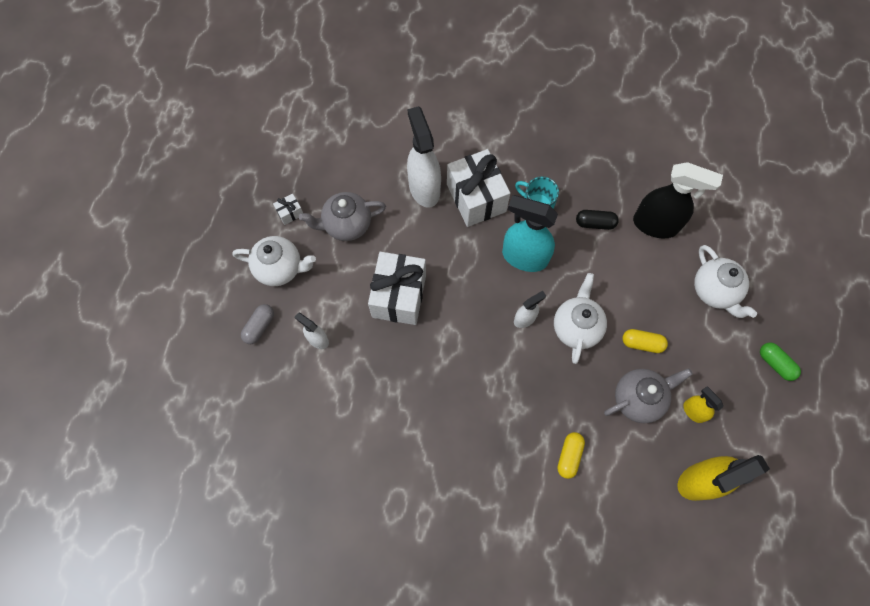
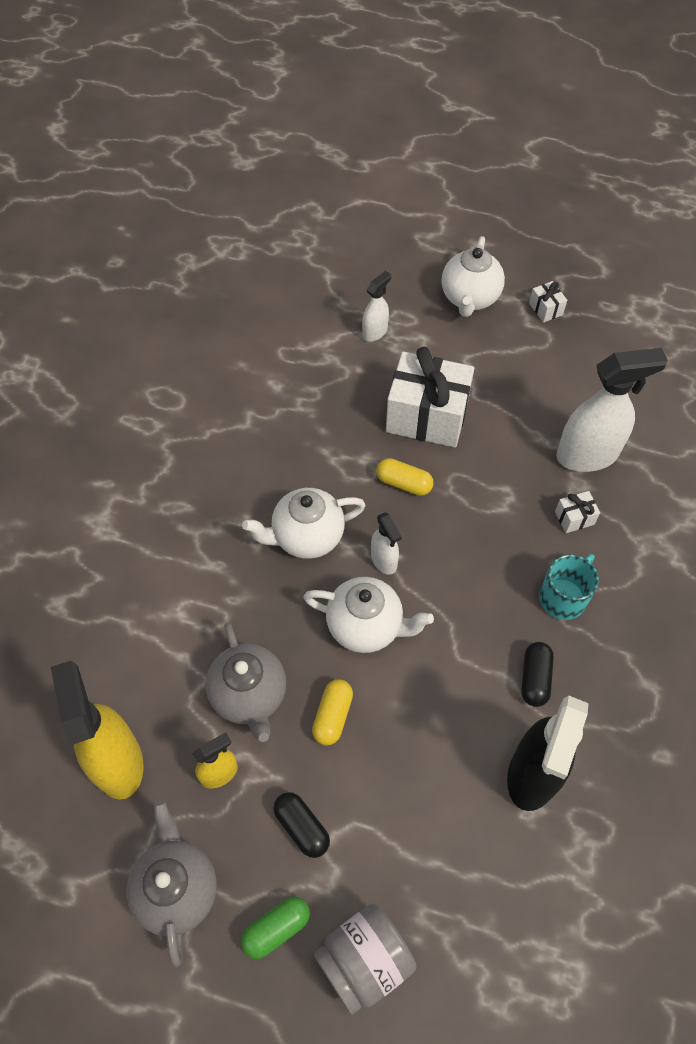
camera: 95 degrees right, 10 degrees down
(259, 326) = (396, 279): grey capsule -> none
(346, 225) = (529, 365): grey teapot -> grey teapot (177, 888)
(476, 198) = (574, 518): white gift -> white gift, size x0.42
(524, 257) = (479, 570): turquoise spray bottle -> none
(569, 456) = (186, 591): yellow capsule -> yellow capsule (404, 483)
(714, 291) = (410, 851): white teapot -> white teapot (306, 537)
(715, 355) = (302, 827): none -> black capsule
(780, 313) = (364, 961): none -> grey jar

